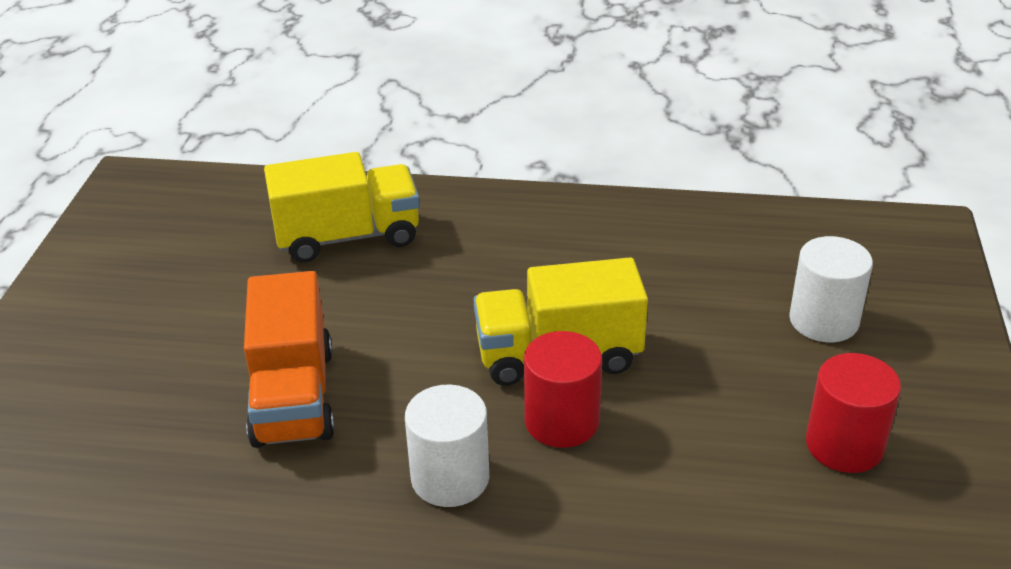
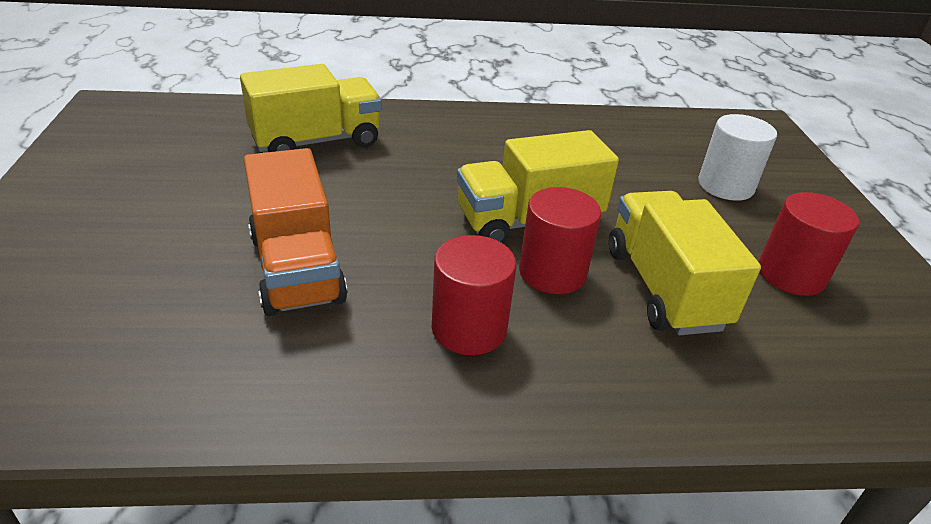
camera: 15 degrees left, 0 degrees up
(450, 478) = (469, 328): white cylinder -> red cylinder
(681, 449) = (663, 288): none -> yellow truck

